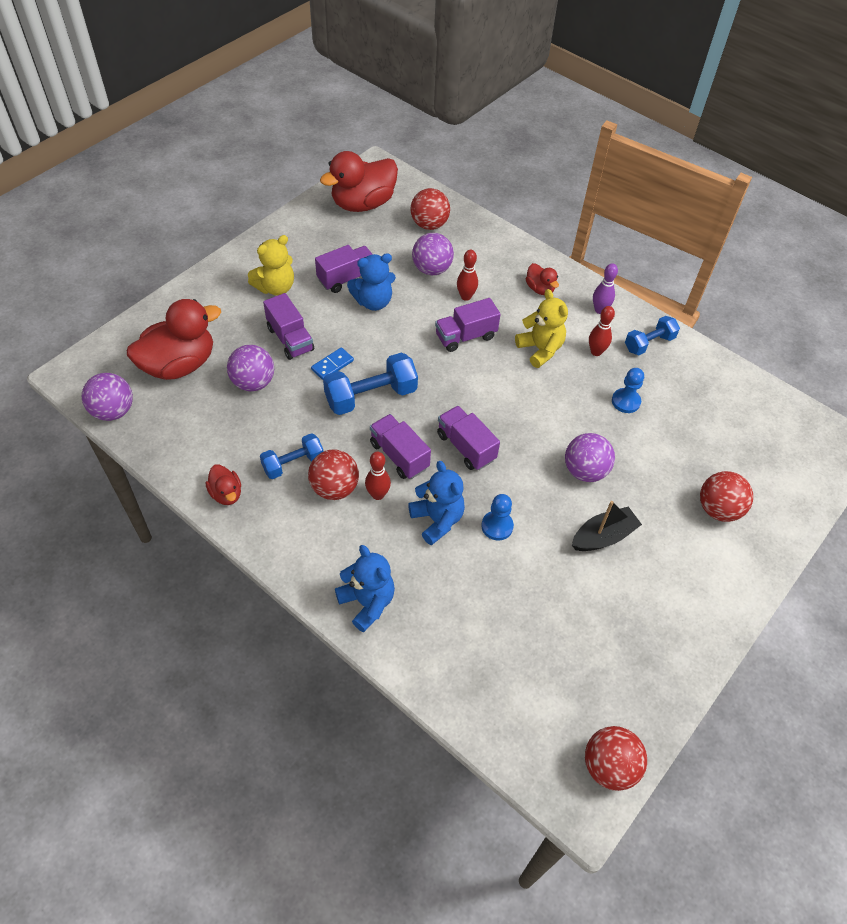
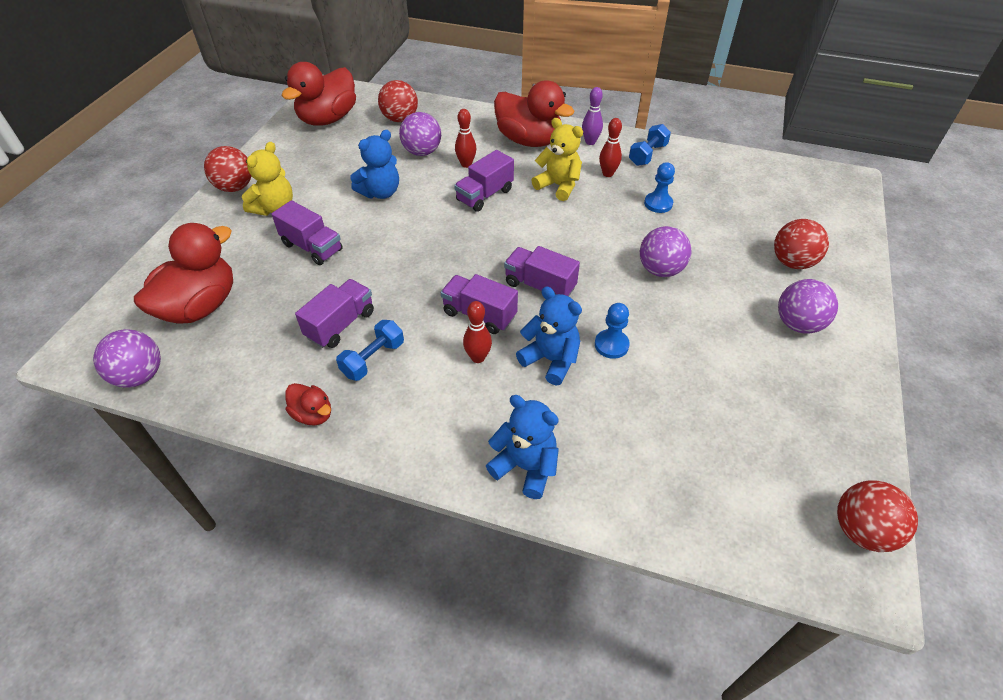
camera: 20 degrees left, 5 degrees down
(253, 382) = (292, 297): purple ball -> purple ball (798, 324)
(332, 365) = (368, 257): blue domino -> none
(334, 488) = (429, 367): red ball -> red ball (235, 187)
(346, 278) = (343, 181): purple truck -> purple truck (340, 324)
(371, 396) = (422, 272): blue dumbbell -> none
(540, 289) = (529, 140): red duck -> red duck, size x2.10
(603, 536) = (712, 319): black boat -> none

